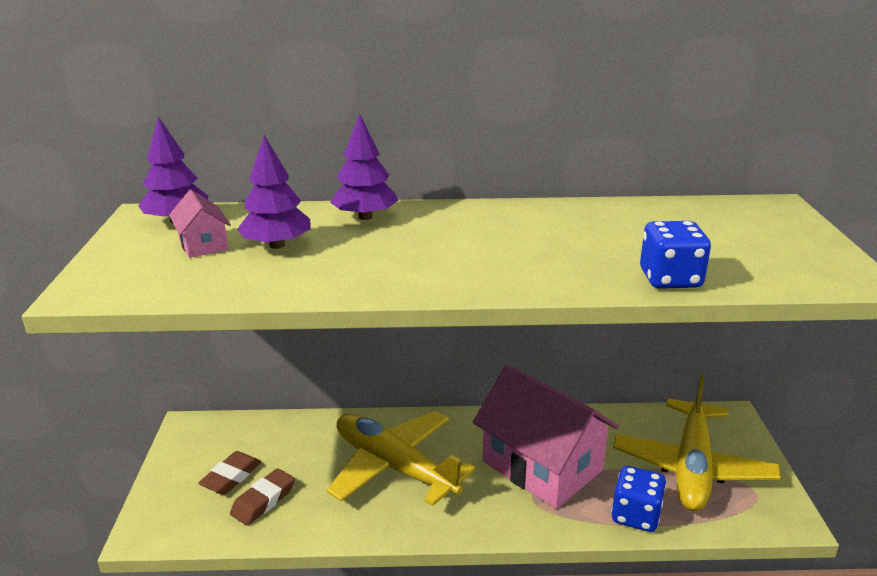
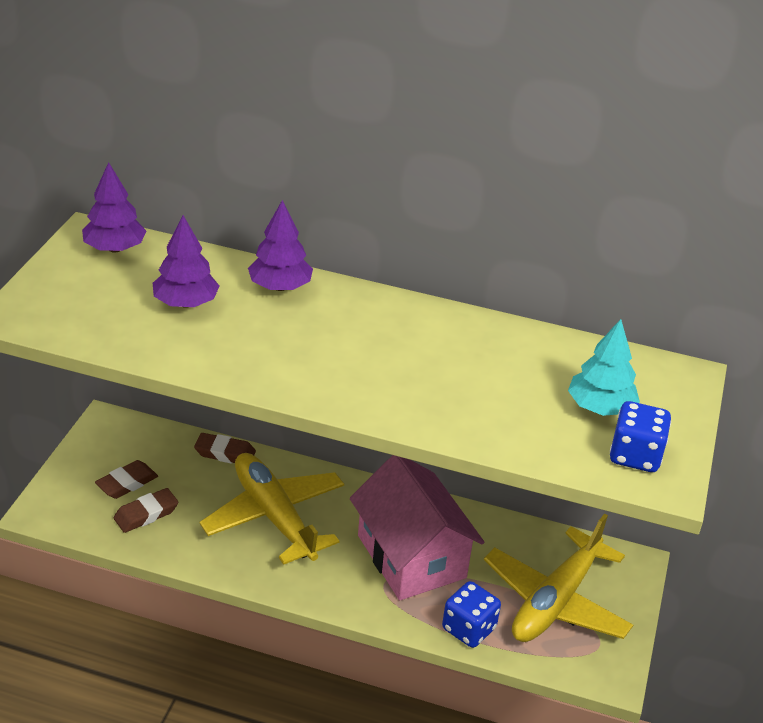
camera: 15 degrees right, 10 degrees up
(203, 244) = (125, 285): pink house -> none
(319, 424) = (225, 453): none -> brown eraser
(670, 279) = (498, 435): blue dice -> blue dice (635, 455)
(735, 240) = (600, 407): none -> turquoise tree

